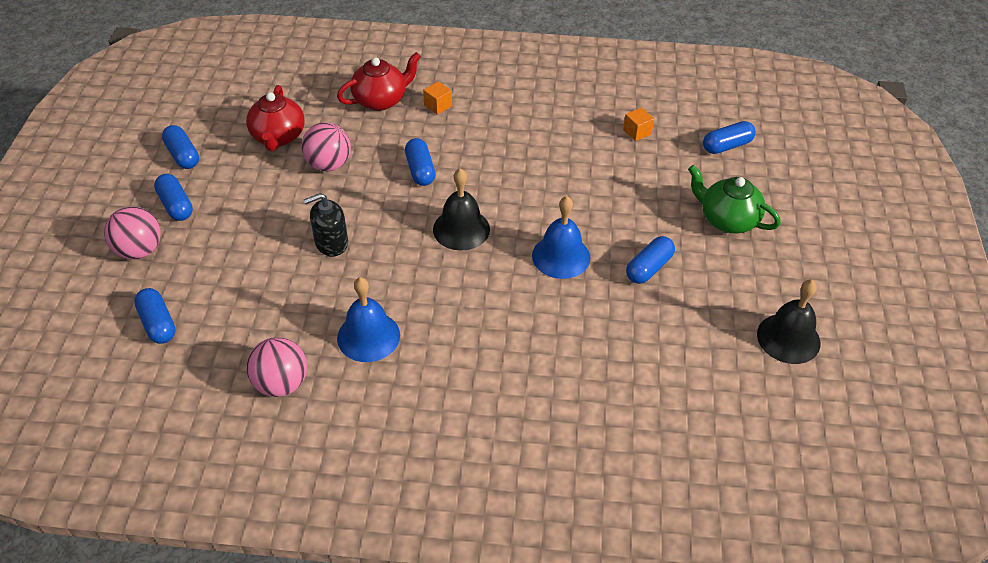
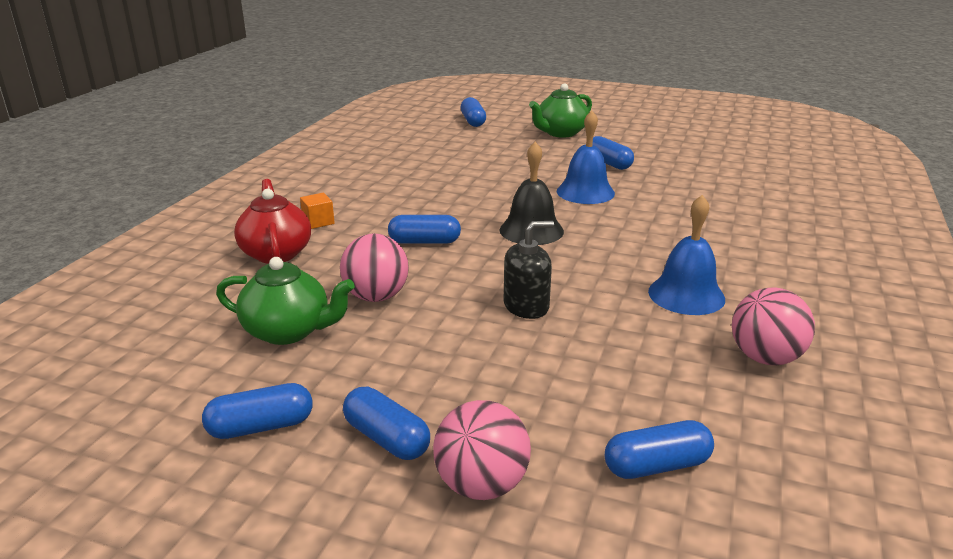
camera: 75 degrees left, 20 degrees down
(176, 205) = (386, 438): blue capsule -> blue capsule turned 60 degrees clockwise
(278, 137) = (289, 331): red teapot -> green teapot
(331, 243) = (526, 306): black soap dispenser -> black soap dispenser turned 105 degrees counterclockwise
(637, 132) = (433, 145): orange cube -> none
(788, 338) = (690, 134): black bell -> none

